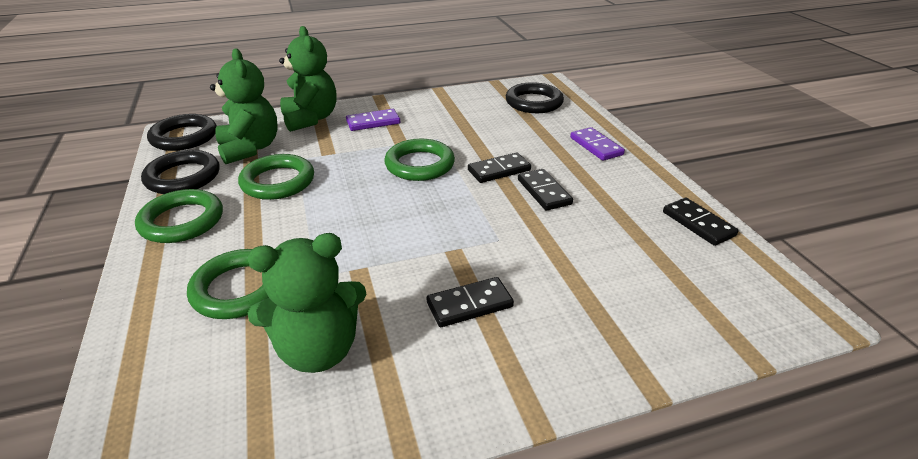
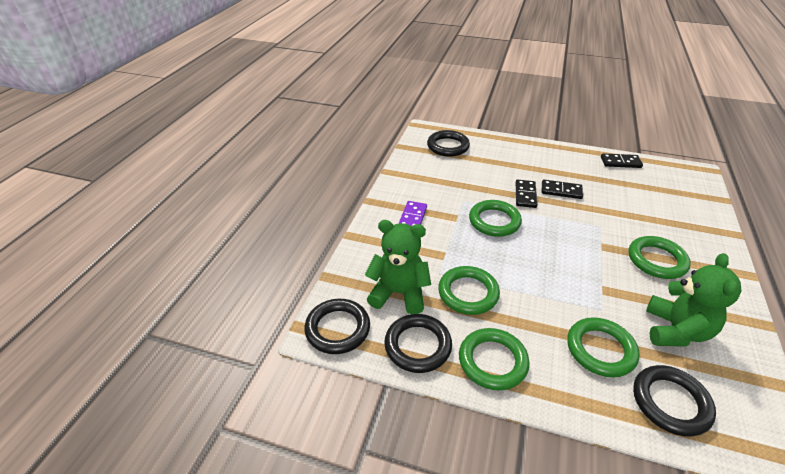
camera: 55 degrees left, 5 degrees up
(171, 366) = (670, 402): none -> black ring
(311, 119) = (375, 246): green teddy bear -> none
(469, 305) = (656, 260): black domino -> green ring
(596, 146) = (523, 152): purple domino -> none

